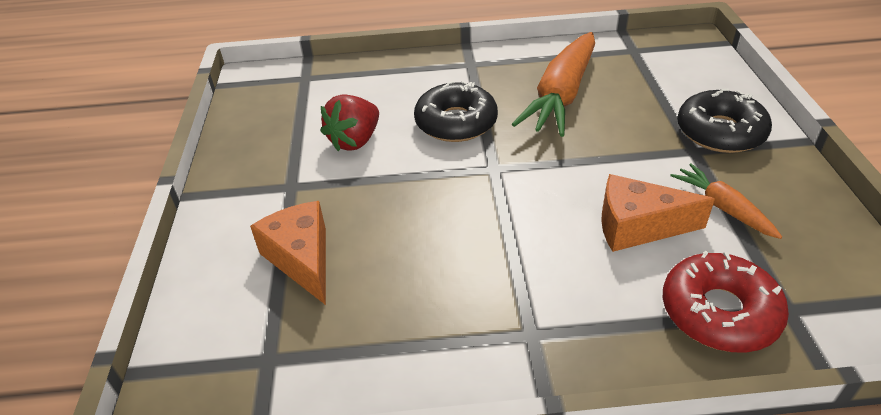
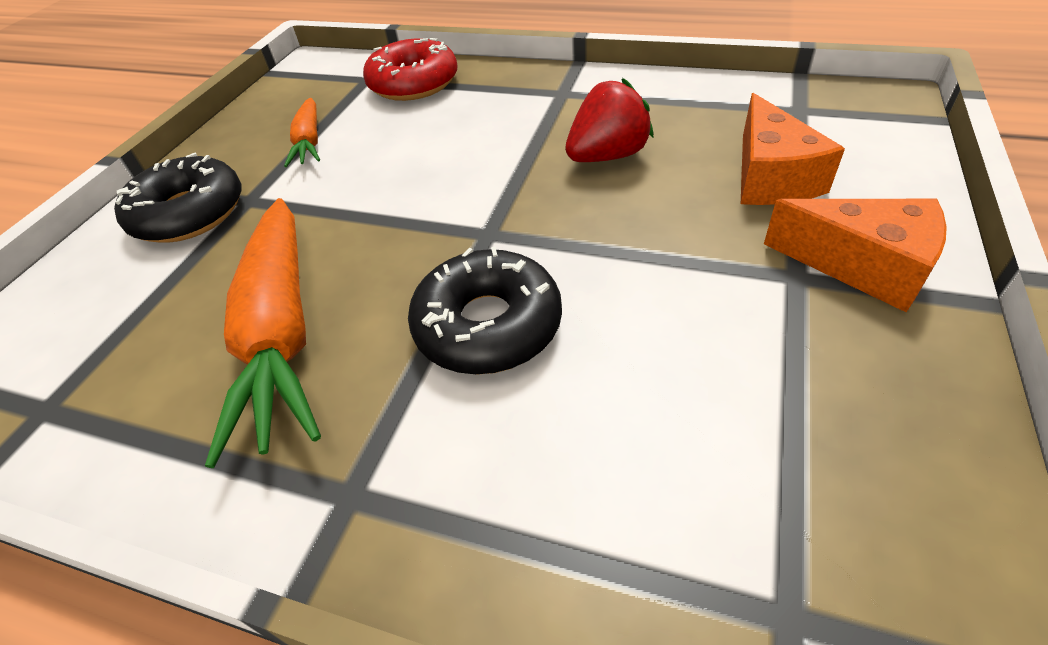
camera: 155 degrees left, 5 degrees up
(355, 141) = (677, 336): red strawberry -> red strawberry (607, 156)
(561, 95) = (282, 332): orange carrot -> orange carrot turned 120 degrees clockwise
(637, 226) = (400, 142): orange cheese -> orange cheese (862, 266)

